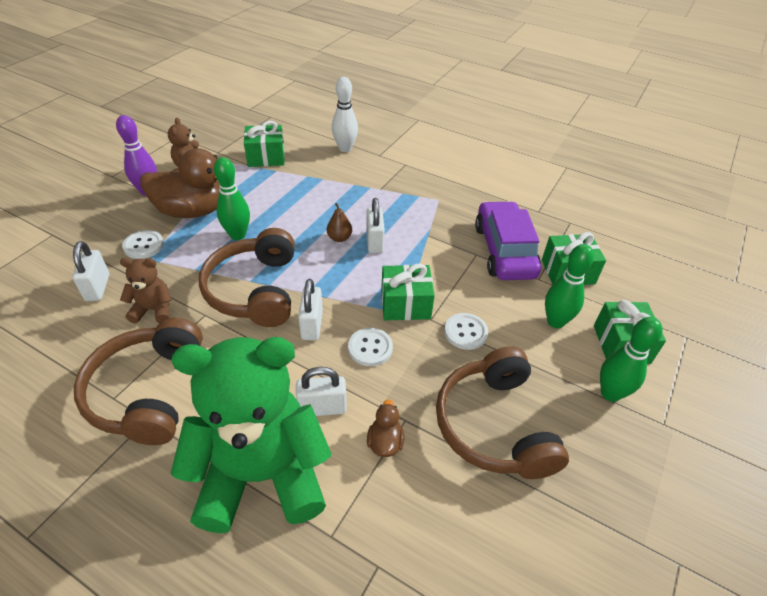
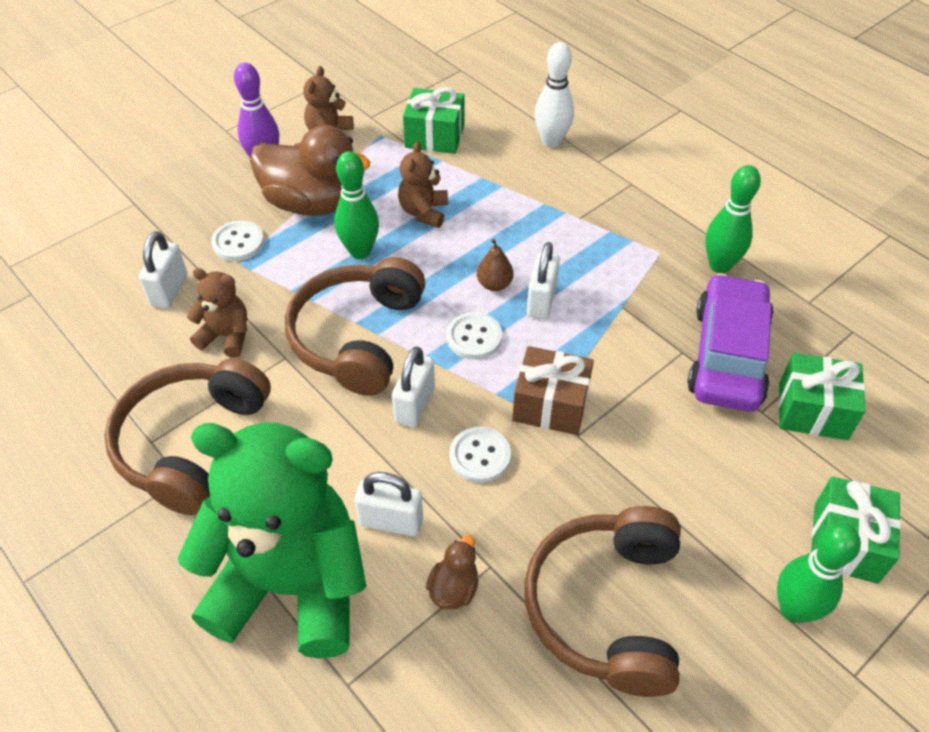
camera: 20 degrees right, 5 degrees up
(275, 203) = (424, 212): none -> brown teddy bear
(405, 304) = (550, 405): green gift -> brown gift
(465, 332) = (619, 466): white button -> white button (474, 337)
(555, 321) = (759, 483): green bowling pin -> green bowling pin (719, 265)

